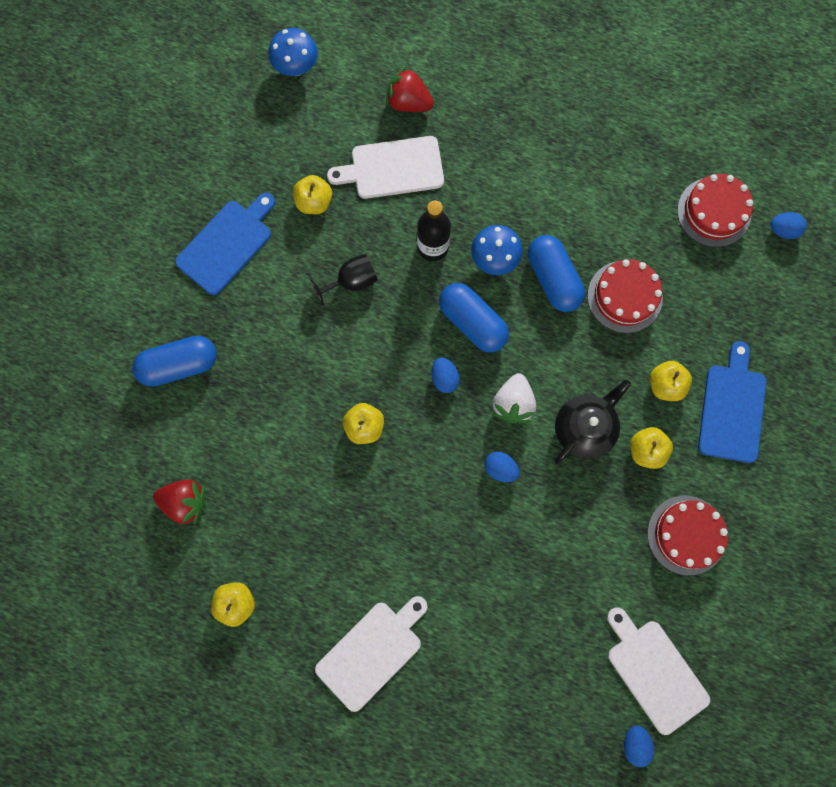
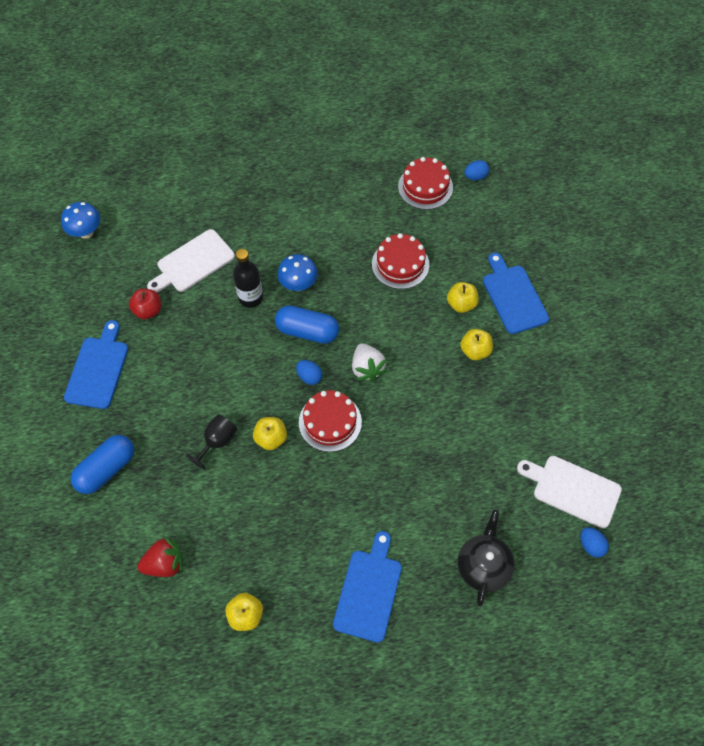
camera: 30 degrees left, 15 degrees down
(314, 202) = (148, 310): yellow apple -> red apple
(352, 281) = (205, 348): black goblet -> black goblet (217, 441)
(372, 652) = (368, 591): white cutting board -> blue cutting board
(408, 102) = (180, 217): red strawberry -> none
(500, 468) = (384, 415): blue egg -> none
(553, 279) = (346, 277): blue capsule -> none
(584, 428) = (425, 359): black teapot -> black teapot (483, 566)
(686, 535) = (535, 389): red cake -> red cake (330, 422)

